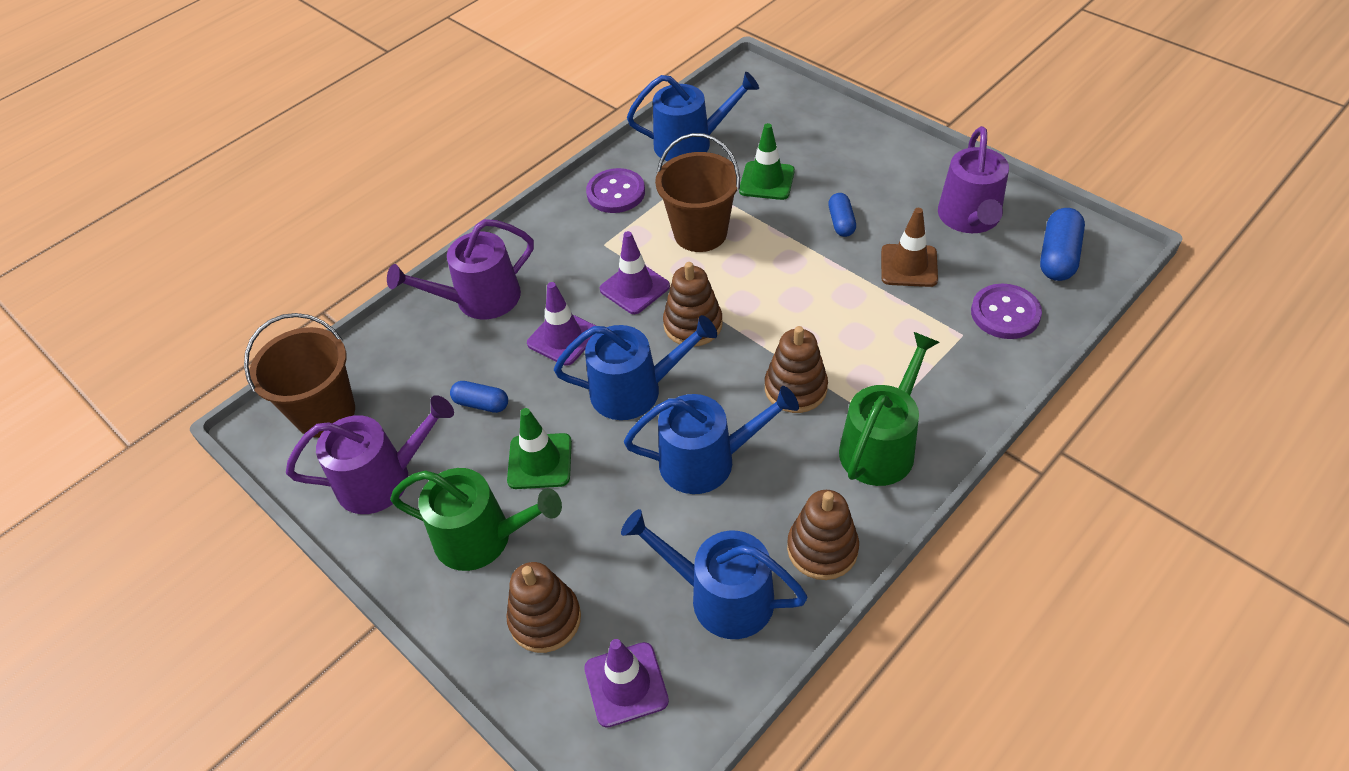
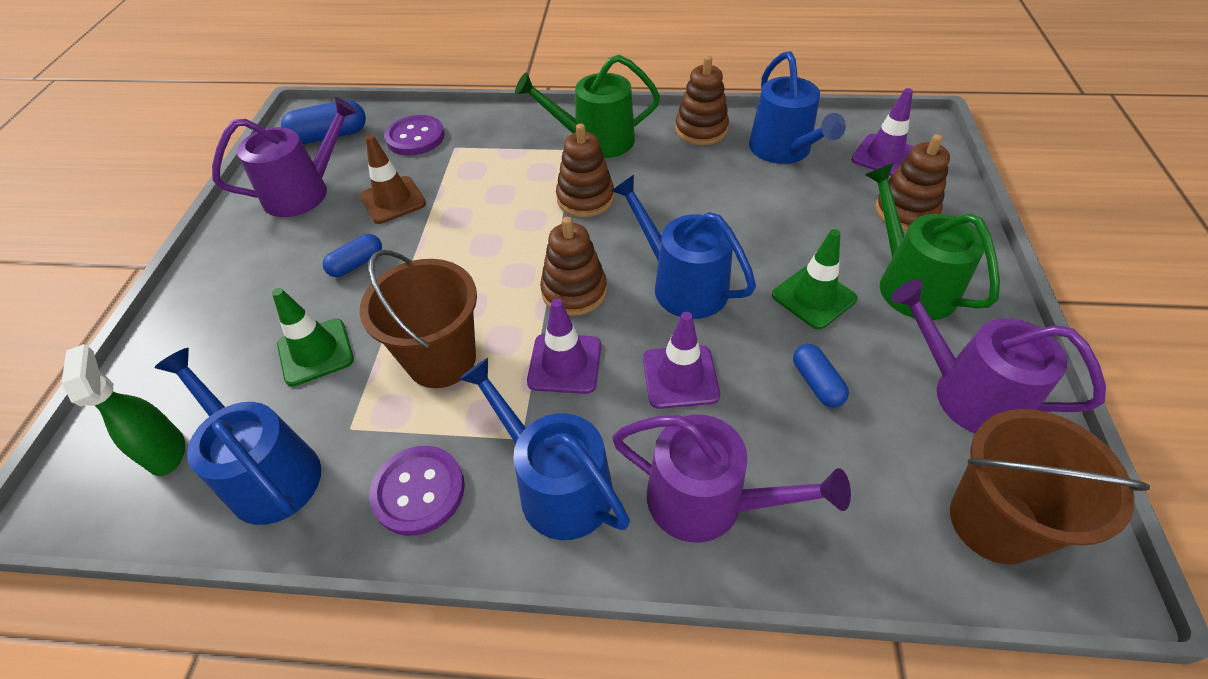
camera: 130 degrees left, 0 degrees up
(706, 461) = (699, 208): blue watering can -> blue watering can (557, 486)
(746, 111) = (166, 451): none -> green spray bottle

